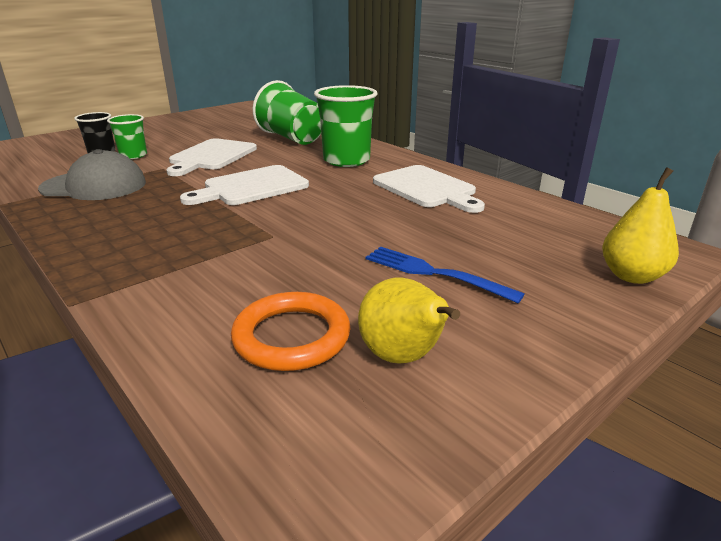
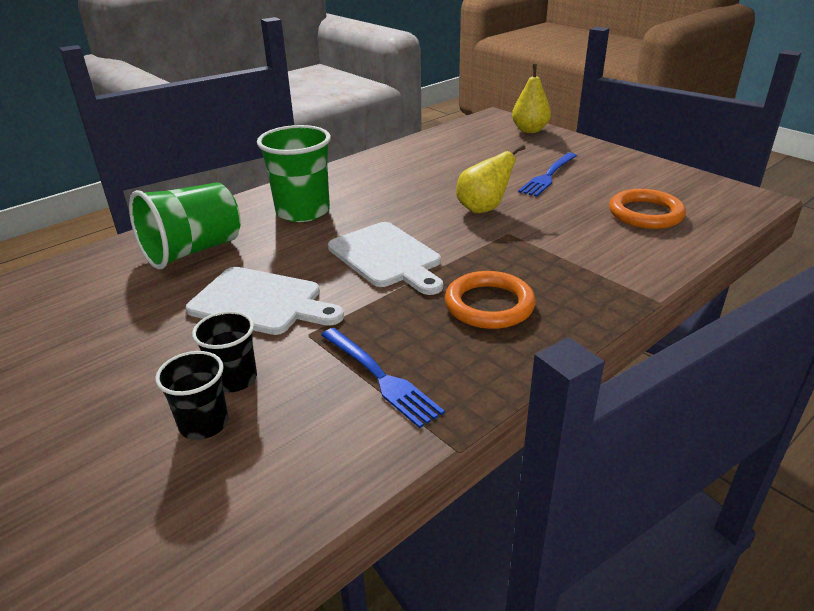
camera: 90 degrees left, 5 degrees up
(94, 186) = (380, 377): grey cap -> blue fork
(133, 155) = (234, 379): green cup -> black cup
(146, 220) = (489, 305): none -> orange ring
(403, 357) = (644, 185): yellow pear -> yellow pear (483, 209)
(427, 188) = (392, 175): white cutting board -> none

